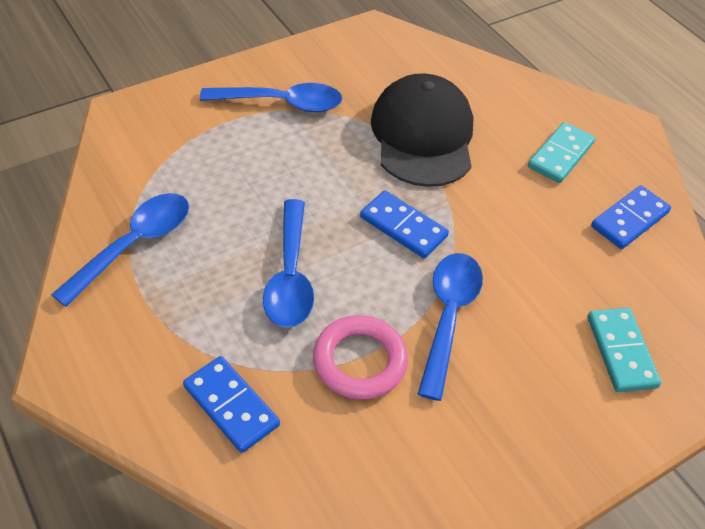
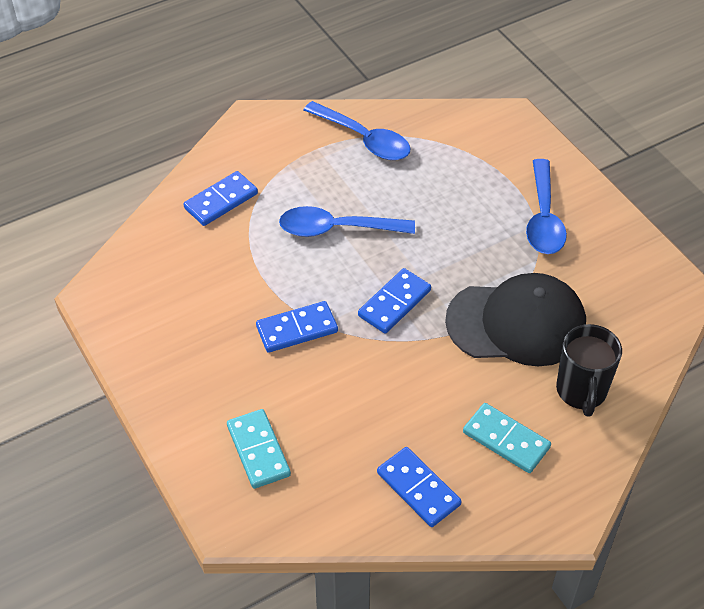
camera: 95 degrees right, 0 degrees up
(359, 361) = (255, 271): pink ring -> none
(448, 316) = (297, 329): blue spoon -> blue domino
(497, 102) = (581, 391): none -> black mug
(621, 351) = (258, 450): turquoise domino -> turquoise domino turned 75 degrees clockwise

